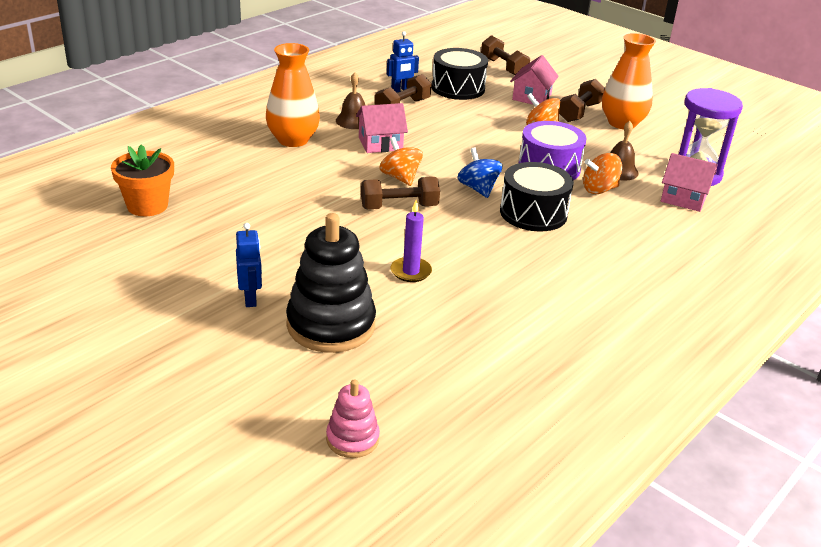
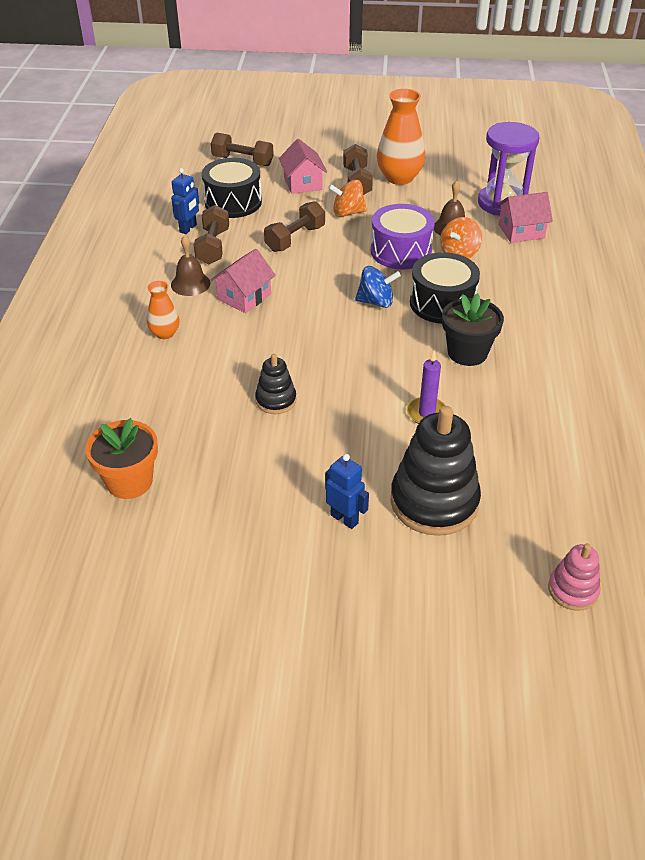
camera: 35 degrees left, 10 degrees up
(293, 140) = (165, 333): orange vase -> orange vase, size x0.54
(310, 210) = (276, 400): none -> black stacking toy
(399, 207) = (340, 355): brown dumbbell -> brown dumbbell (295, 239)
(400, 177) = (304, 324): orange spinning top -> none
(478, 189) = (376, 302): blue spinning top -> blue spinning top turned 150 degrees clockwise
(505, 252) = (467, 353): none -> black flower pot

